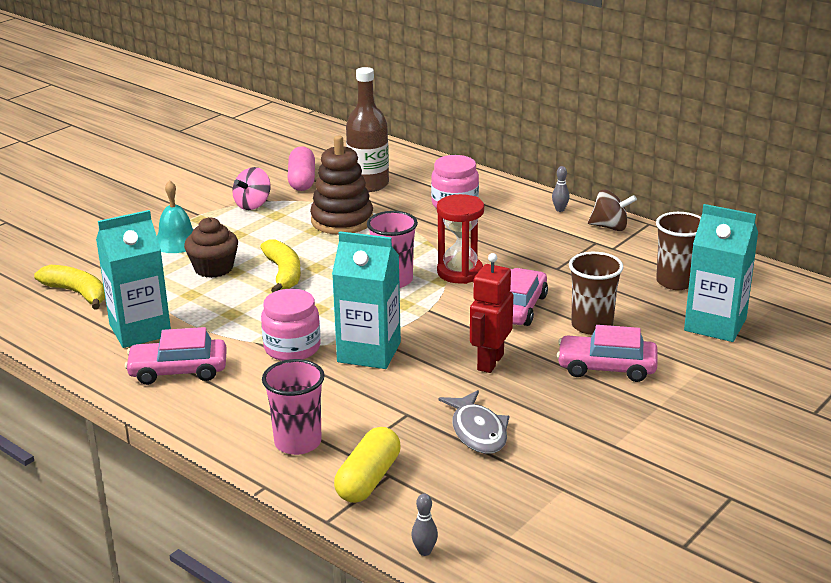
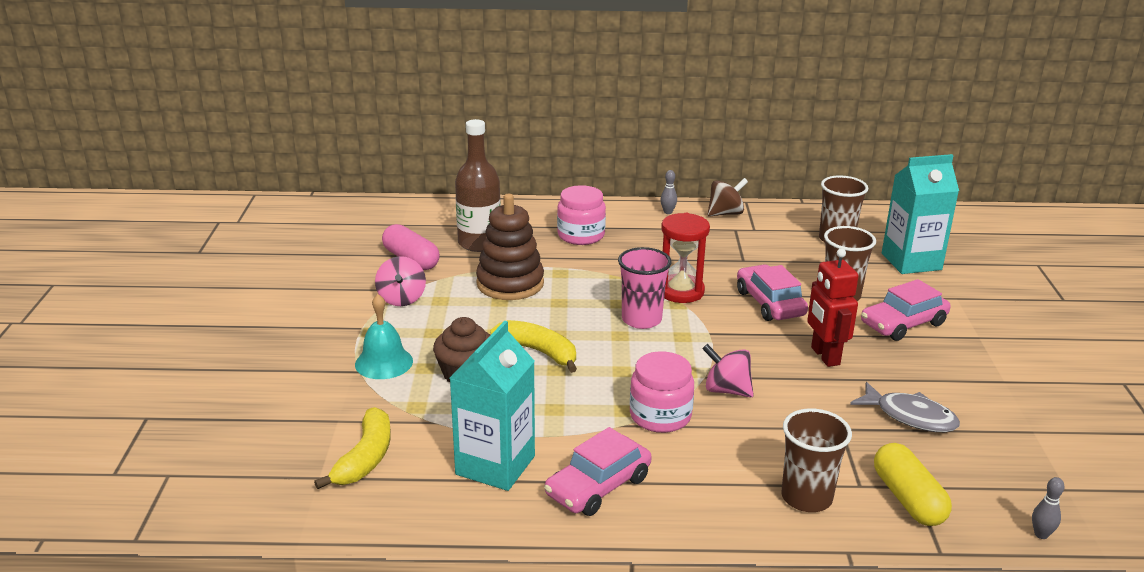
camera: 40 degrees left, 0 degrees up
(77, 293) = (365, 458): yellow banana -> yellow banana turned 105 degrees clockwise
(298, 442) = (806, 497): pink cup -> brown cup
(369, 352) = (726, 390): turquoise carton -> pink spinning top

